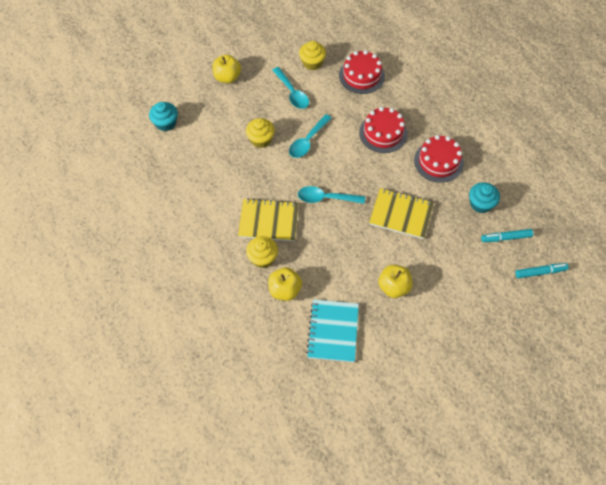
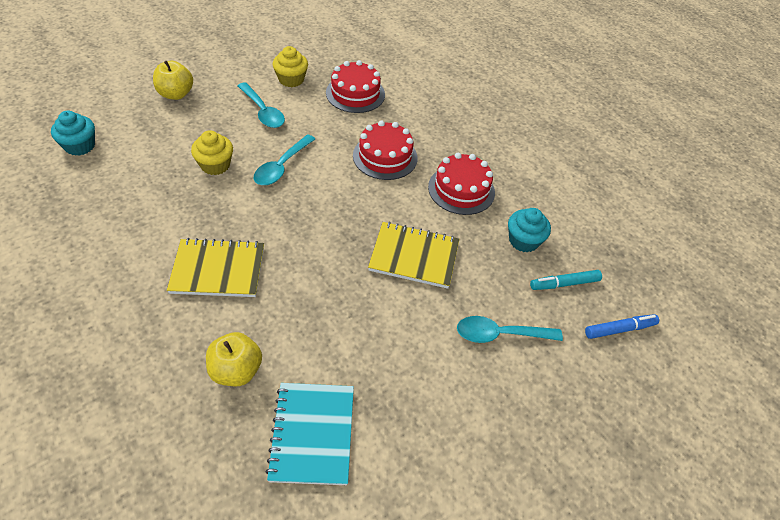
camera: 10 degrees left, 10 degrees down
(262, 258) = (204, 323): yellow cupcake -> none
(326, 198) = (305, 237): turquoise spoon -> turquoise spoon (500, 334)
(393, 287) = (408, 359): yellow apple -> none
(540, 272) = (619, 329): turquoise marker -> blue marker

